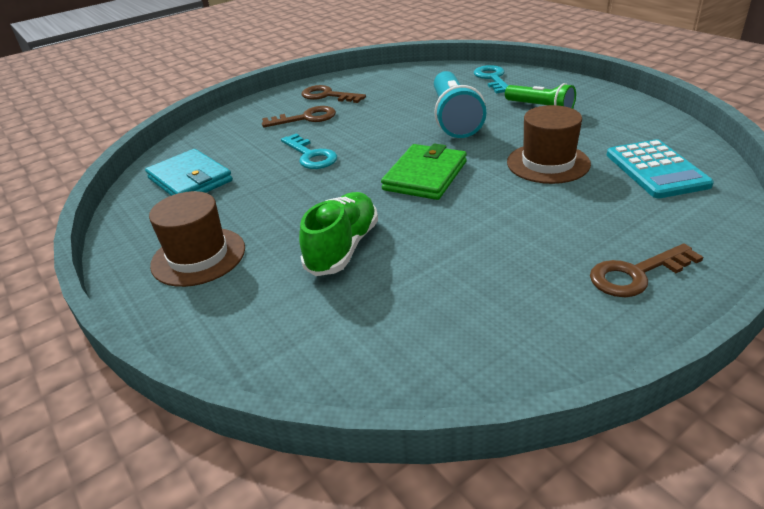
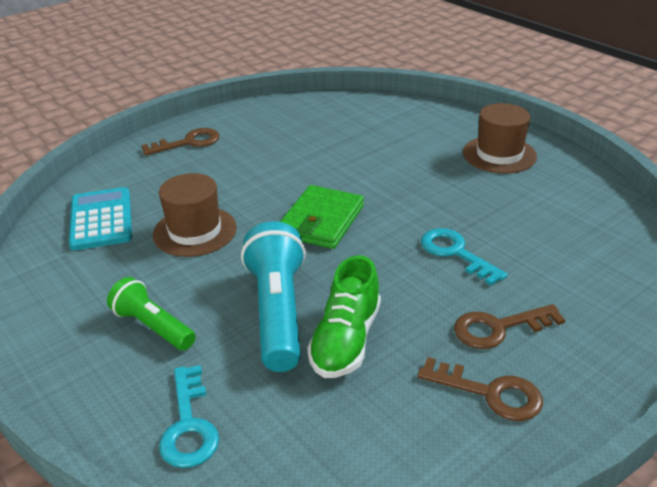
camera: 175 degrees right, 0 degrees up
(190, 180) = (578, 225): turquoise wallet -> none
(343, 247) = (386, 159): green shoe -> green shoe (346, 340)

